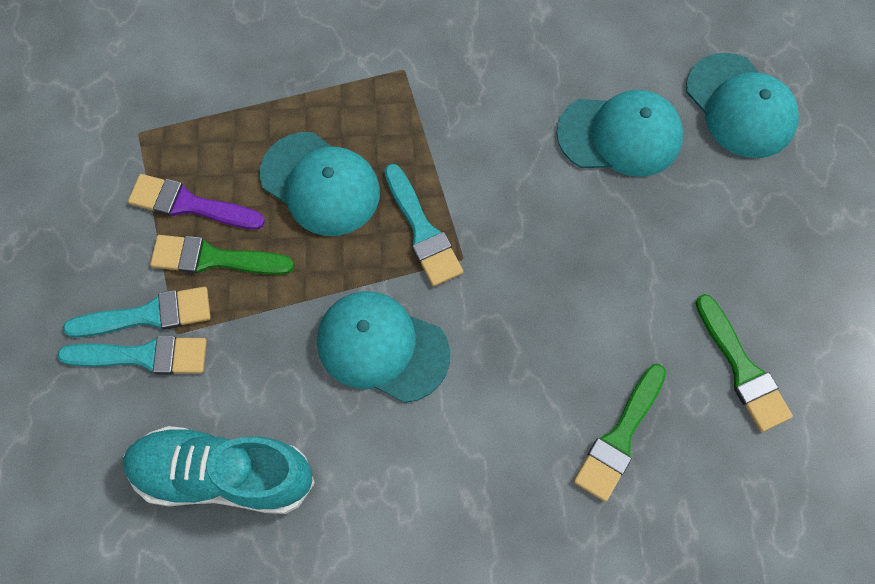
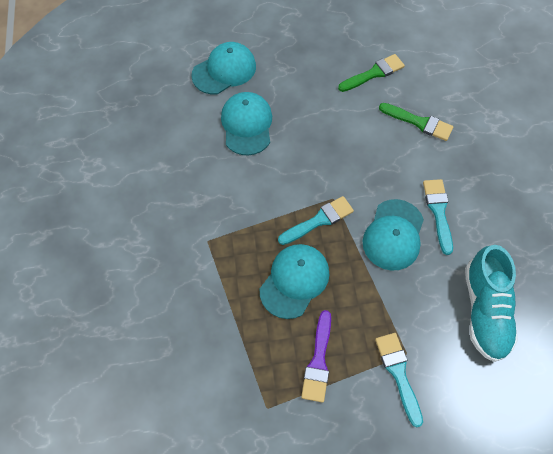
camera: 95 degrees left, 5 degrees down
(143, 356) = (425, 371): turquoise brush -> turquoise brush (438, 211)
(213, 258) = (354, 338): green brush -> none

